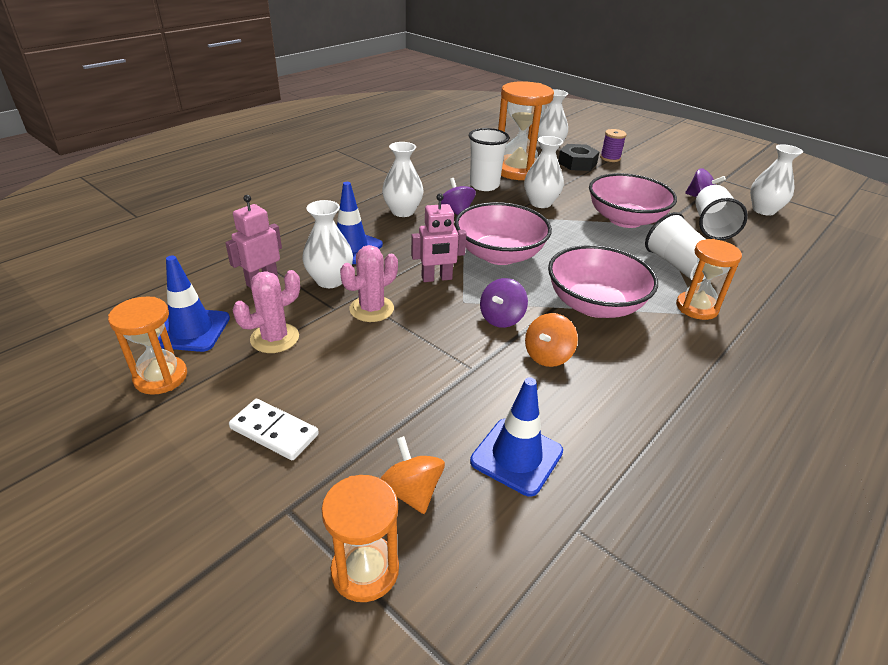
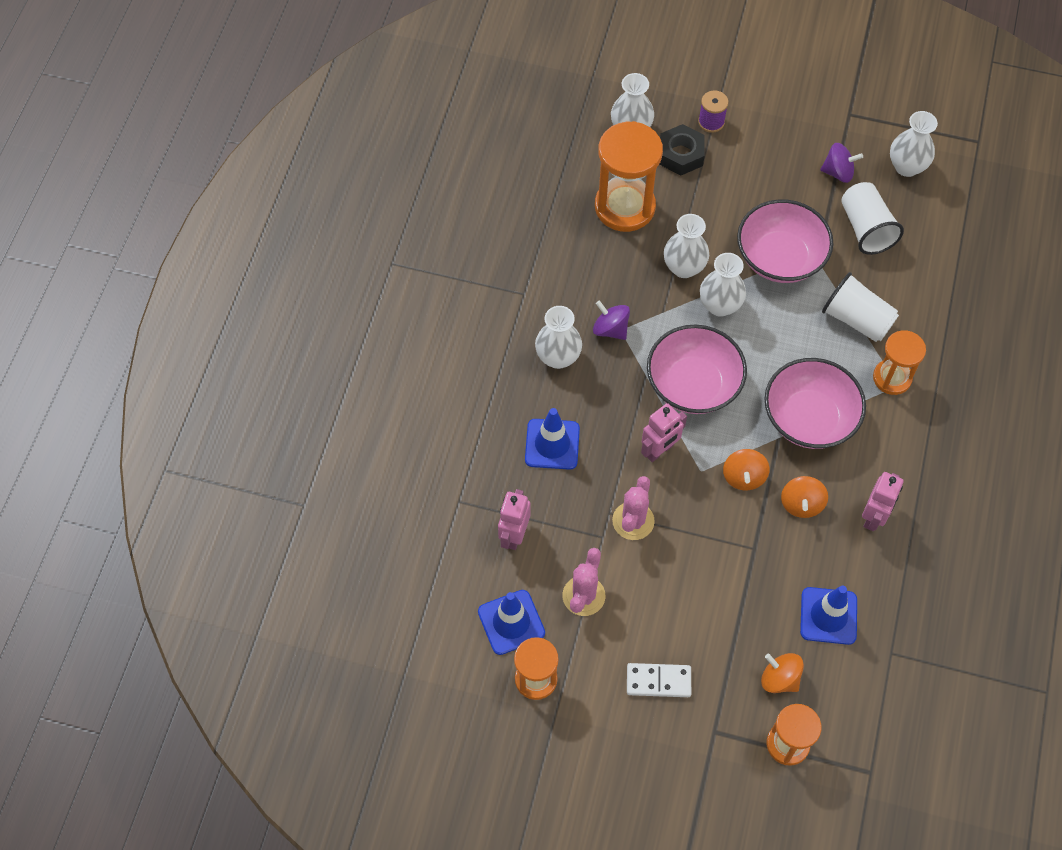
camera: 25 degrees left, 25 degrees up
(330, 280) = (571, 502): white vase -> white vase (719, 305)
(484, 185) = (608, 260): white cup -> none
(501, 318) = (743, 477): purple spinning top -> orange spinning top
(624, 394) = (873, 517): none -> pink robot

